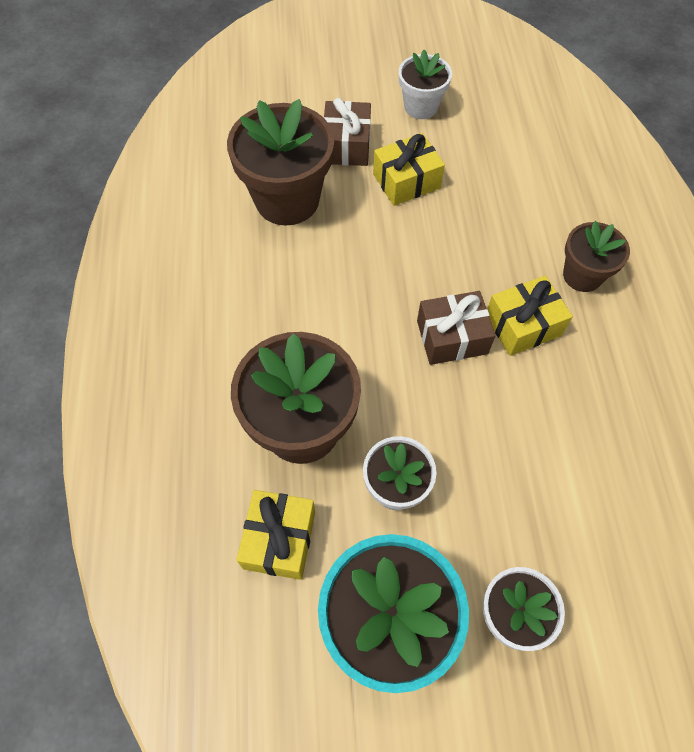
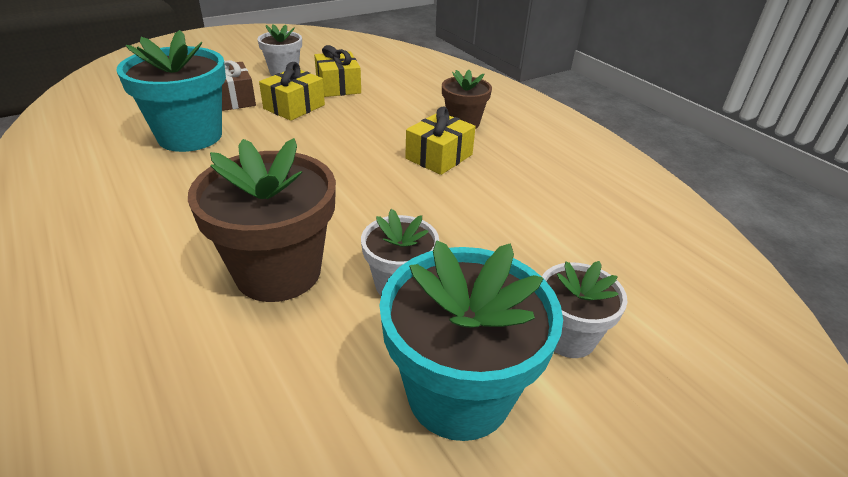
camera: 30 degrees left, 25 degrees down
(279, 539) = (298, 368): yellow gift -> yellow gift (338, 86)
(287, 200) = (190, 136): brown flower pot -> turquoise flower pot
(452, 337) = (386, 177): brown gift -> none

